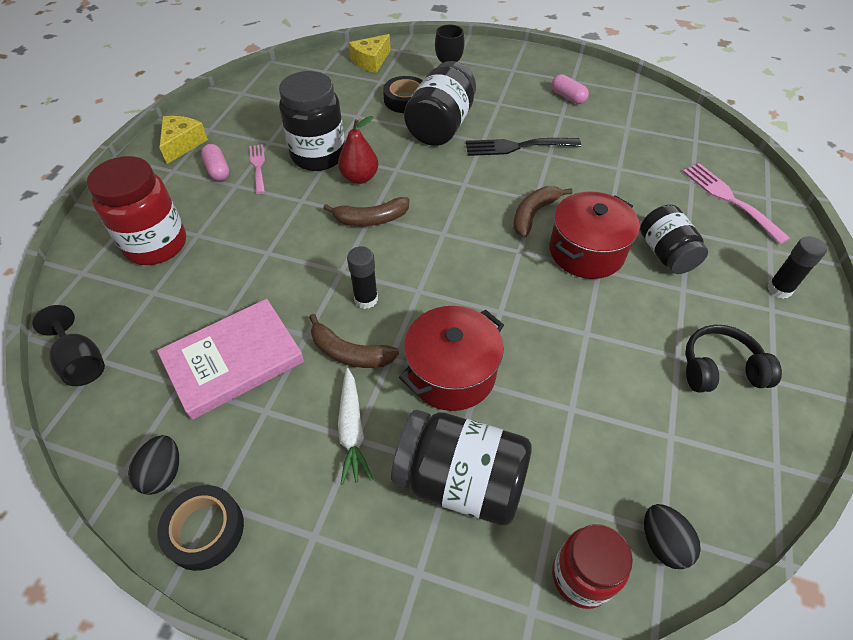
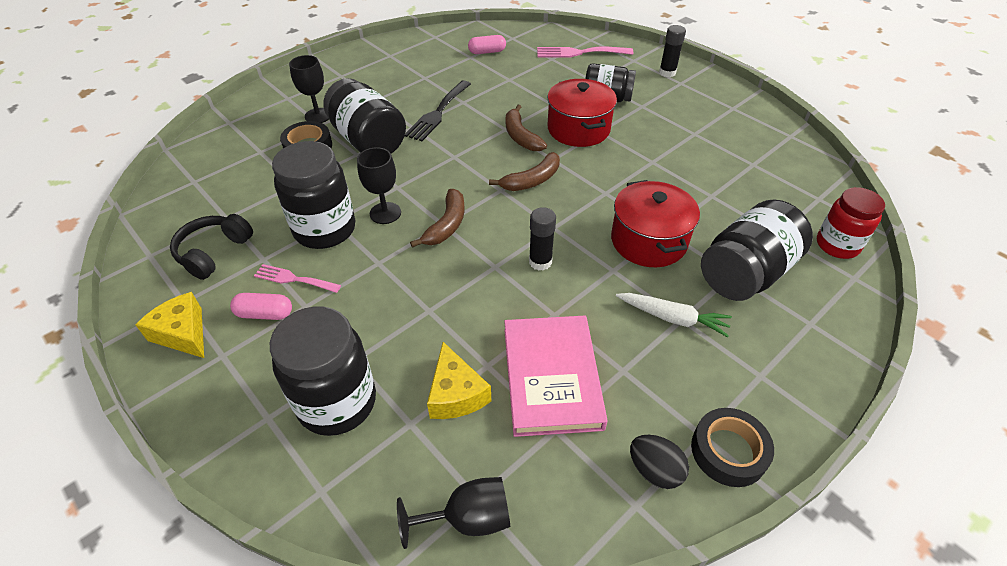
camera: 60 degrees left, 5 degrees down
(156, 245) = (337, 402): red jar -> black jar
(349, 353) = (592, 293): brown banana -> brown banana (532, 180)
(359, 177) = (385, 213): red pear -> black goblet
(371, 61) = (221, 146): yellow cheese -> yellow cheese (456, 394)
(568, 97) = (407, 66): pink capsule -> pink capsule (487, 52)
(662, 543) = (825, 202): black egg -> none
(720, 369) = (714, 122): black headphones -> black headphones (214, 252)

